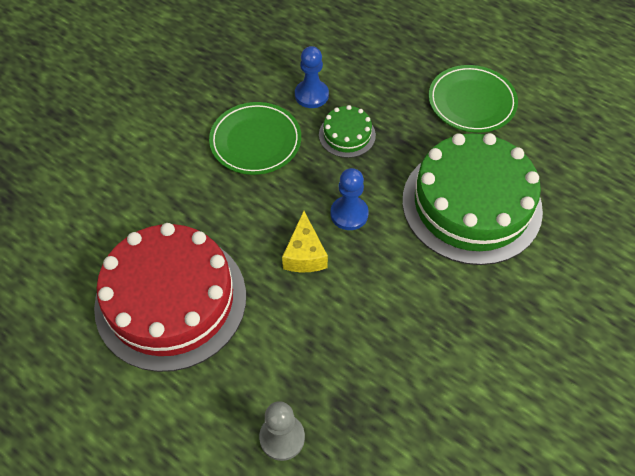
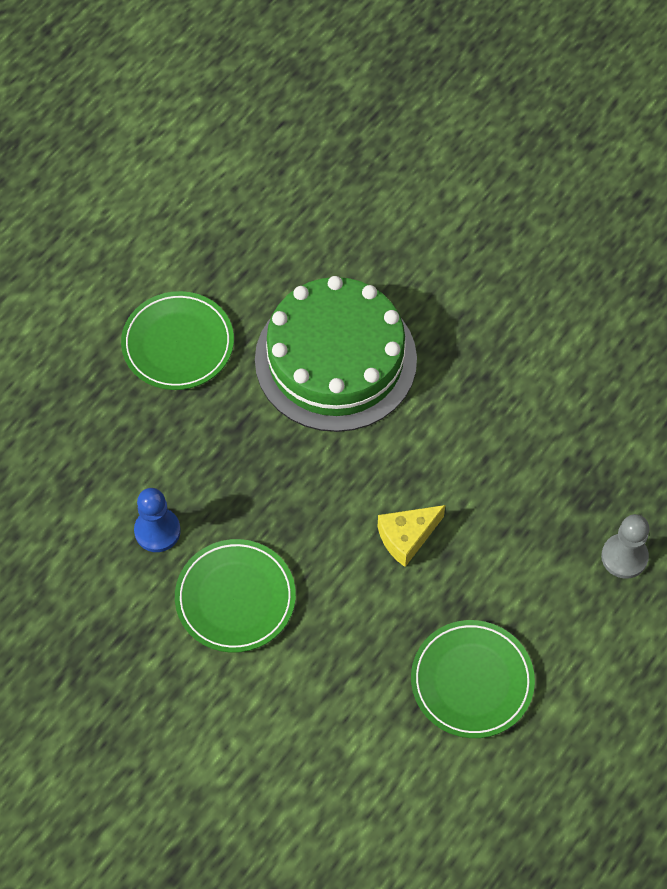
camera: 90 degrees left, 5 degrees up
(171, 300) = (472, 681): red cake -> green plate
(304, 254) = (407, 537): yellow cheese -> yellow cheese turned 150 degrees clockwise
(347, 135) = (228, 489): green cake -> none
(349, 214) = (350, 489): blue pawn -> none

